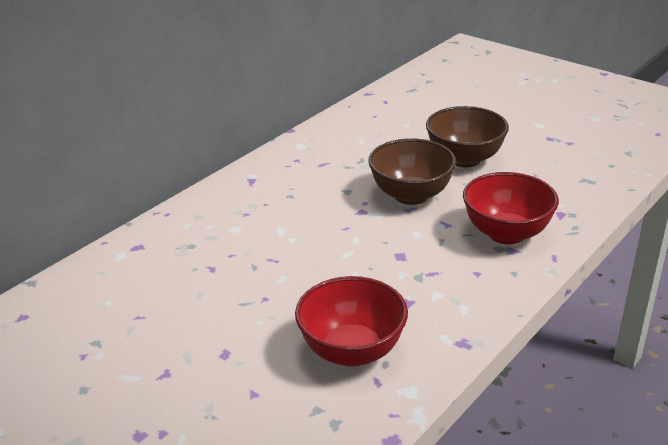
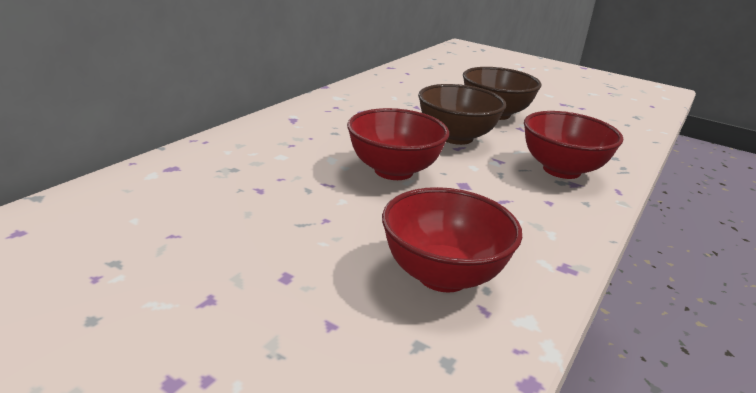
camera: 10 degrees left, 5 degrees down
(337, 242) = (393, 171): none -> red bowl

